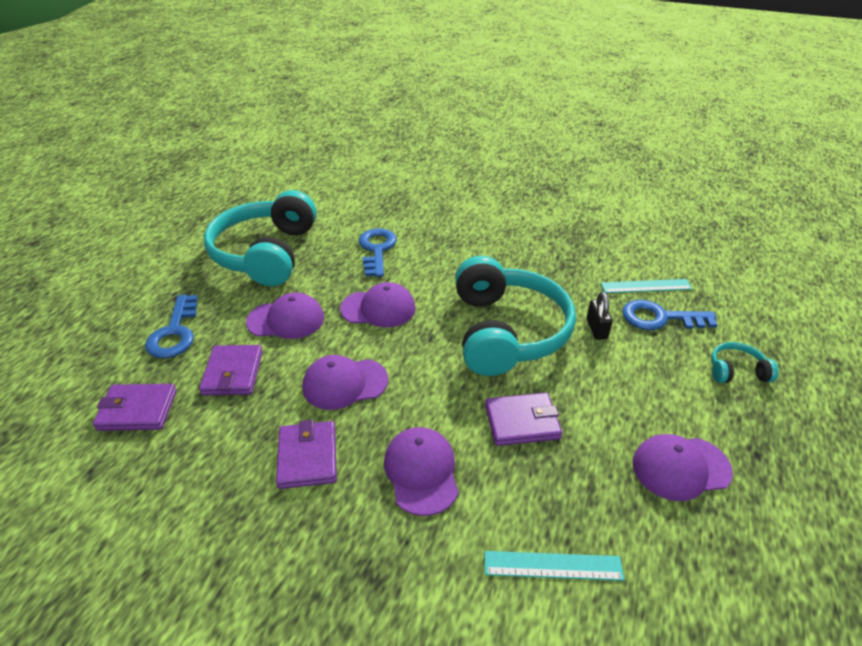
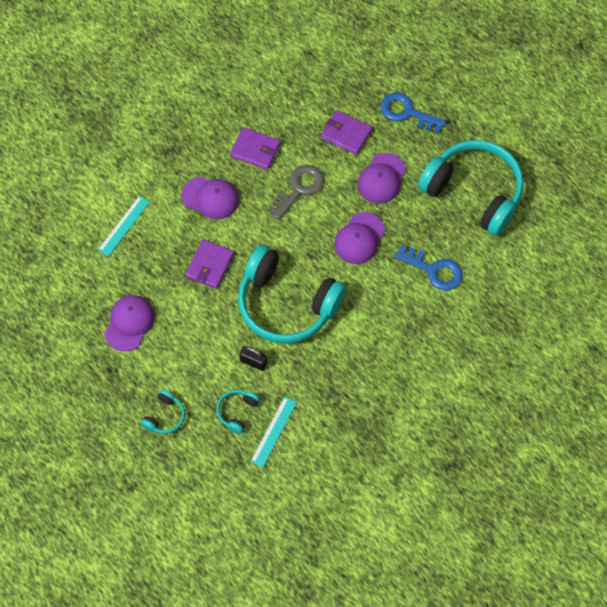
camera: 120 degrees right, 25 degrees up
(137, 410) = (343, 80): purple wallet -> none
(344, 383) = (299, 189): purple cap -> grey key
(660, 318) = (237, 412): blue key -> turquoise headphones

